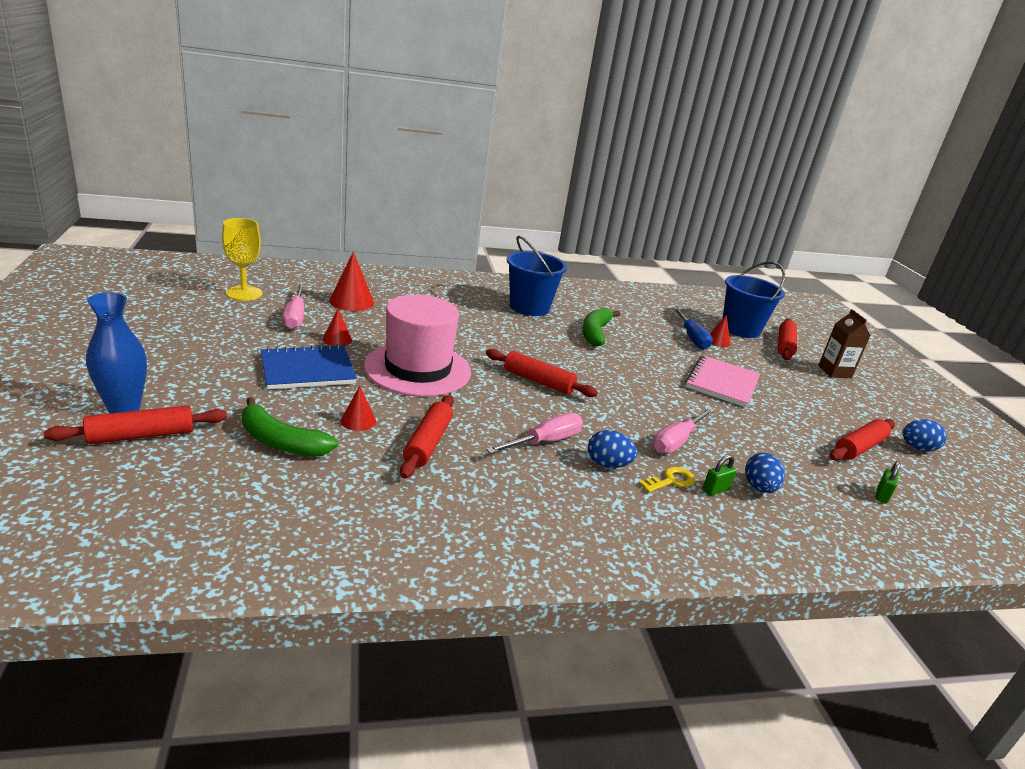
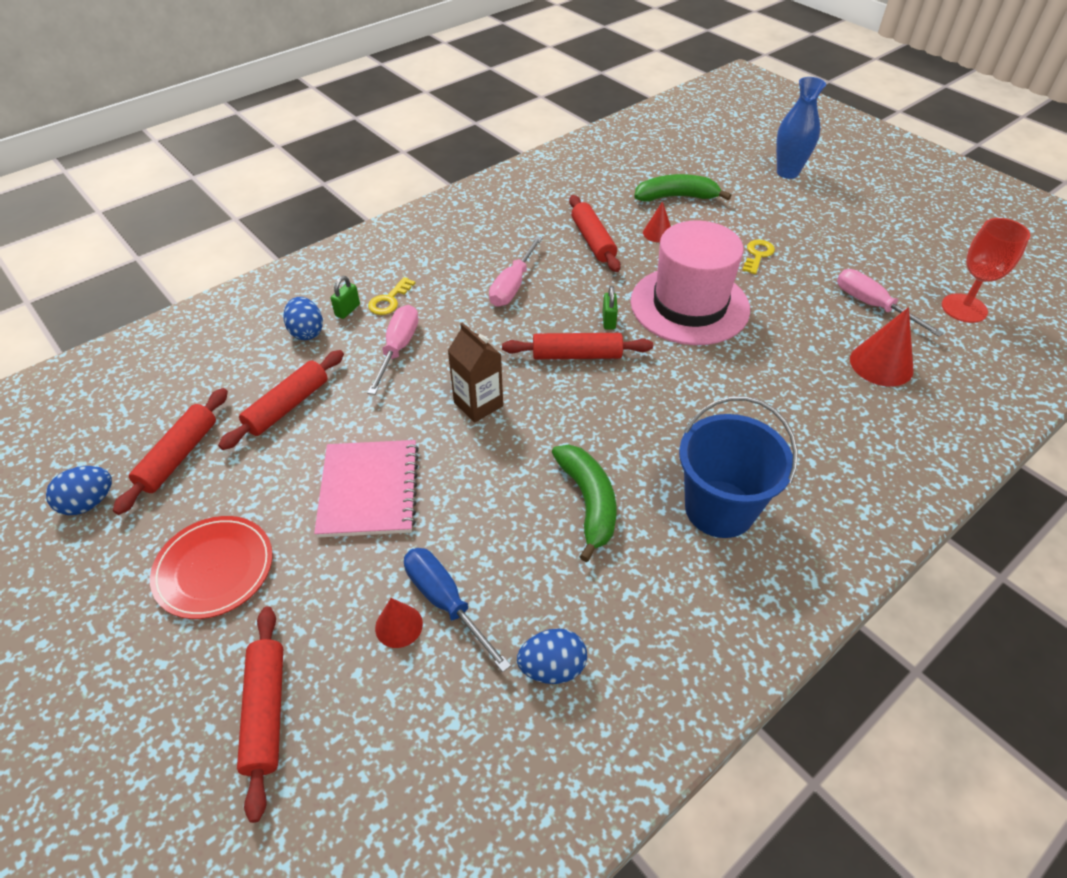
camera: 155 degrees right, 20 degrees up
(141, 435) = (746, 165): red rolling pin -> red rolling pin (287, 406)
(244, 293) = (964, 308): yellow goblet -> red goblet
(307, 369) = (757, 255): blue notebook -> yellow key
(337, 339) = (796, 300): red cone -> none
(607, 464) = (449, 290): blue egg -> blue egg (552, 667)
(740, 329) = (363, 722): blue bucket -> none
(819, 391) = (214, 569): none -> red plate
(834, 372) = (172, 663): brown carton -> brown carton (478, 404)
(882, 495) = (173, 386): green padlock -> green padlock (609, 320)

